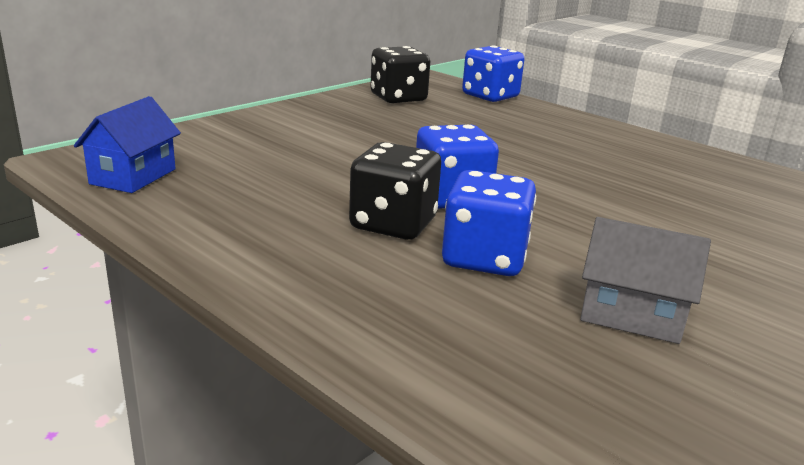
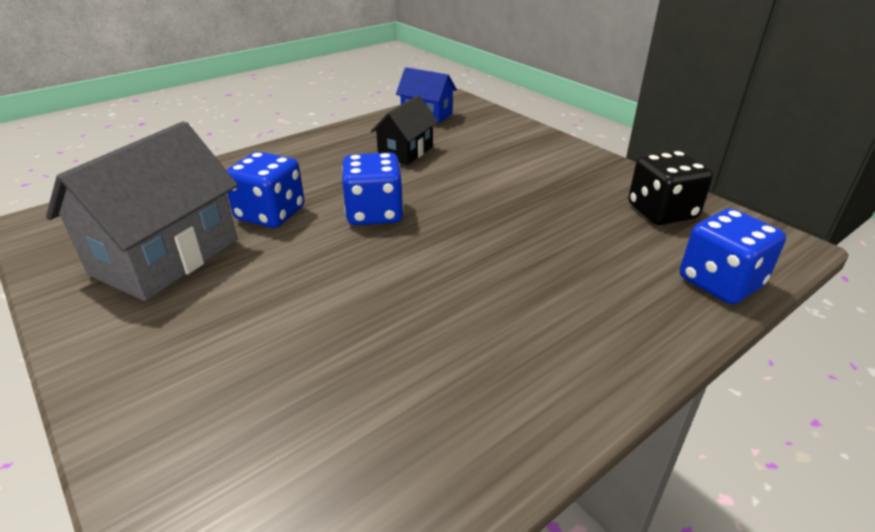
camera: 100 degrees right, 10 degrees up
(276, 187) = (405, 152): none -> black house
(393, 224) = (334, 187): black dice -> none
(631, 315) = (166, 257): grey house -> grey house, size x1.79

